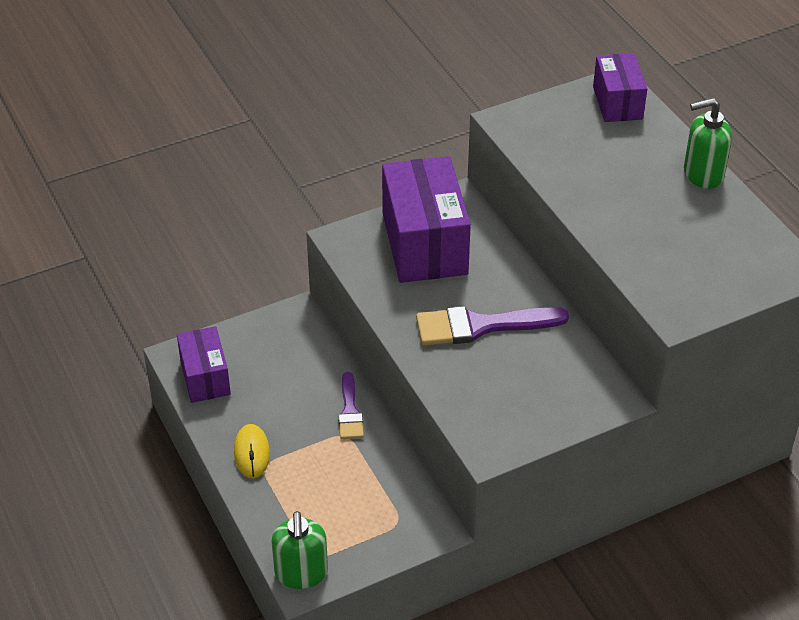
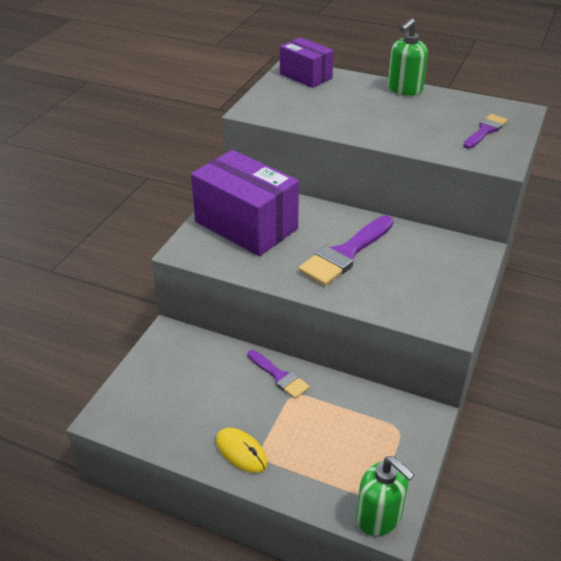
camera: 40 degrees left, 5 degrees down
(205, 377) = (143, 419): purple box -> none
(716, 271) = (485, 131): none -> purple brush

